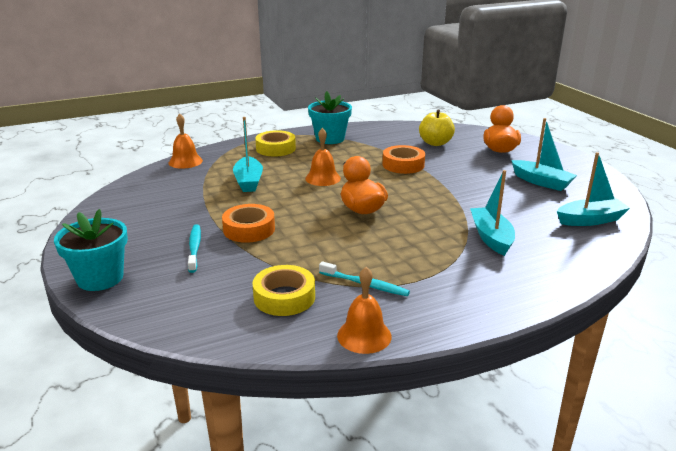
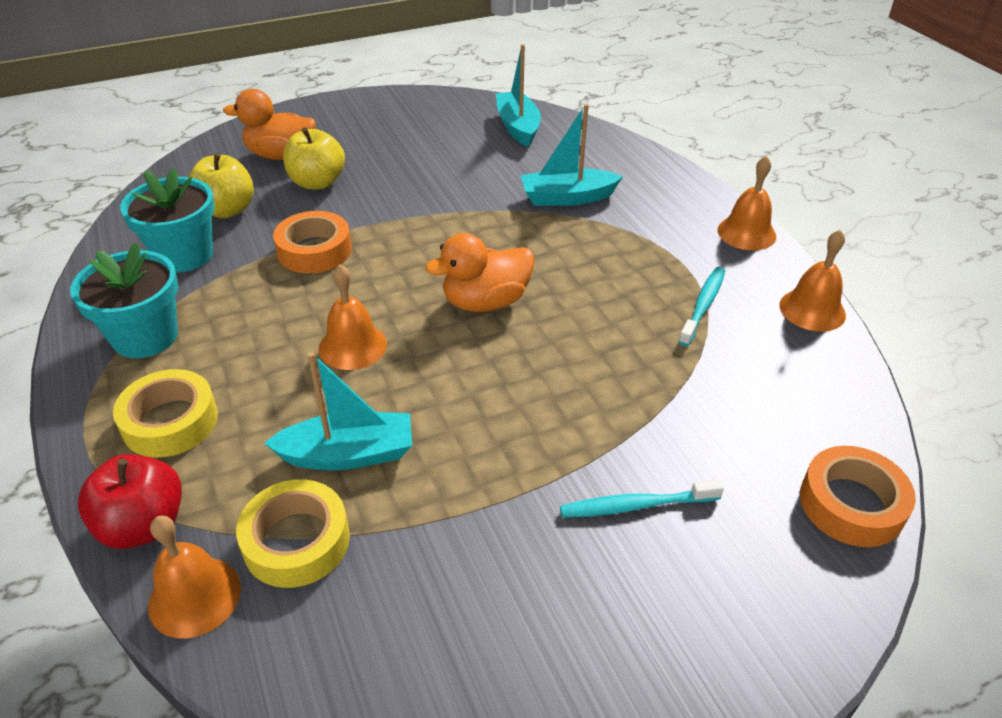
camera: 90 degrees left, 15 degrees up
(100, 278) = (770, 639): turquoise flower pot -> turquoise flower pot (184, 255)
(221, 151) = (143, 525): none -> red apple
(249, 229) = (560, 435): orange tape -> orange tape (851, 504)
(284, 297) = (755, 380): yellow tape -> yellow tape (296, 541)
(469, 316) = (746, 233): none -> orange bell
(473, 161) = (317, 182): none -> yellow apple
(541, 182) = (406, 140): turquoise boat -> none

